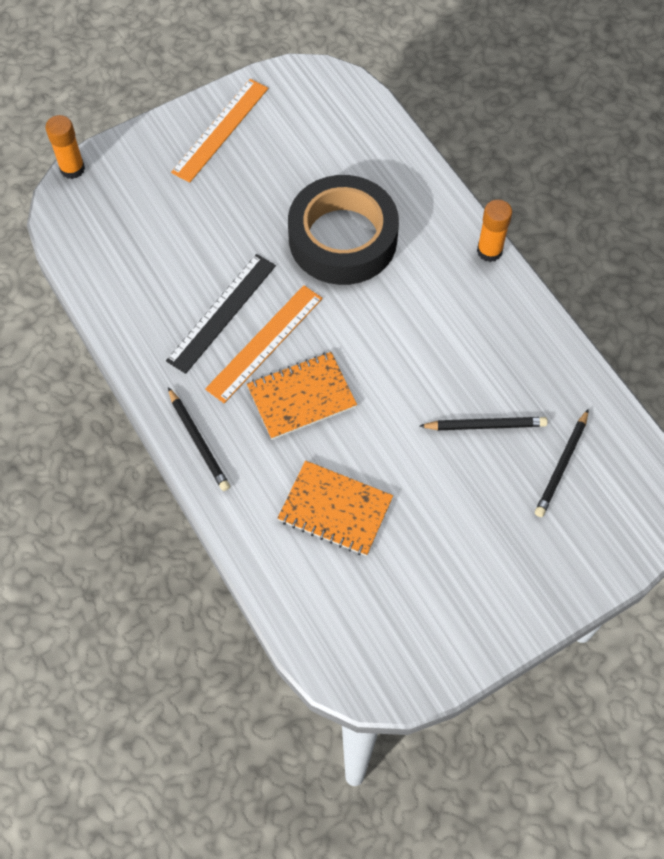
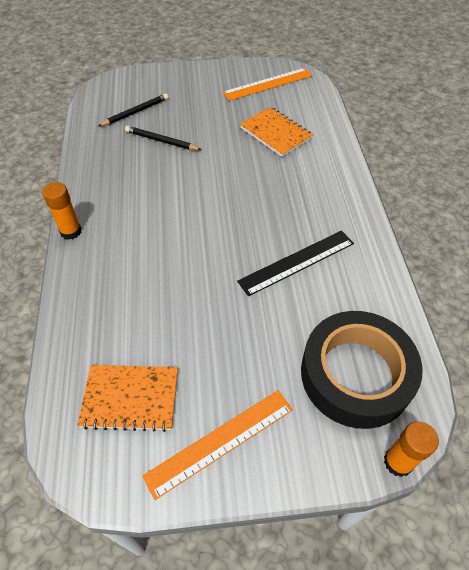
camera: 155 degrees left, 10 degrees down
(199, 441) = (346, 189): black pencil -> none
(265, 343) = (274, 230): orange ruler -> orange ruler (268, 84)
(301, 397) = (265, 190): orange notebook -> orange notebook (130, 398)
(343, 238) = (170, 282): black tape -> black tape (356, 374)

